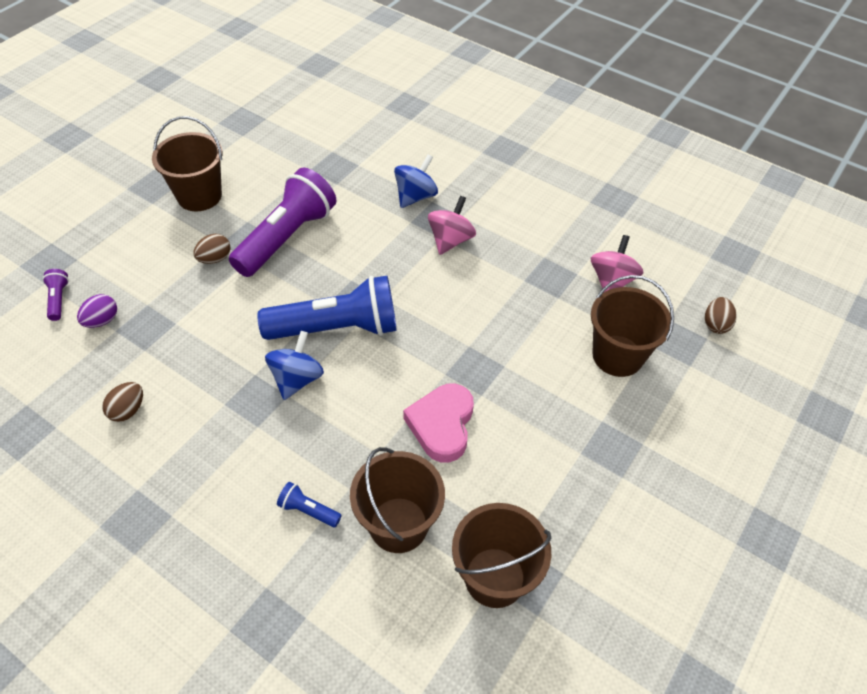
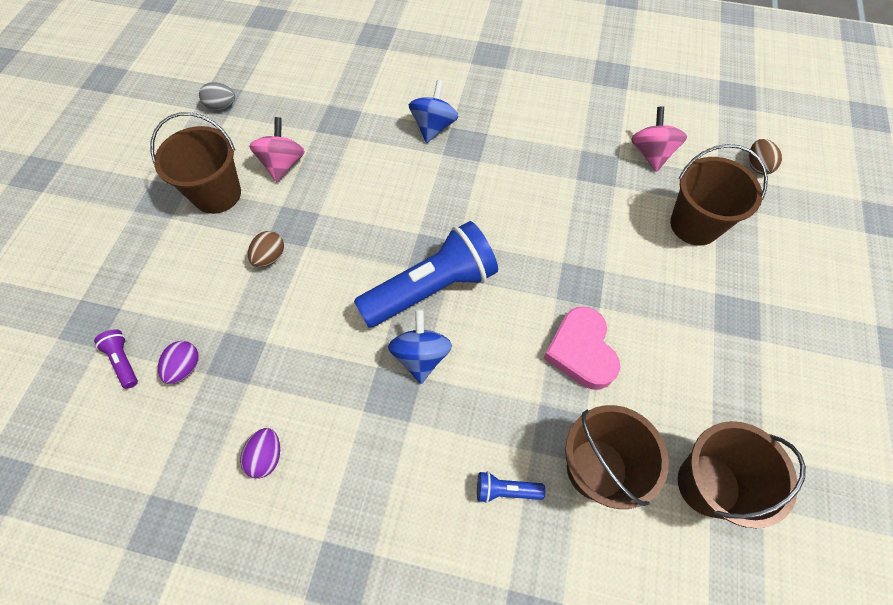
camera: 20 degrees left, 10 degrees up
(128, 410) = (266, 457): brown egg -> purple egg
(241, 127) = (221, 106): none -> grey egg
(286, 237) = (331, 210): purple flashlight -> none
(450, 240) = (489, 161): pink spinning top -> pink spinning top (283, 164)

